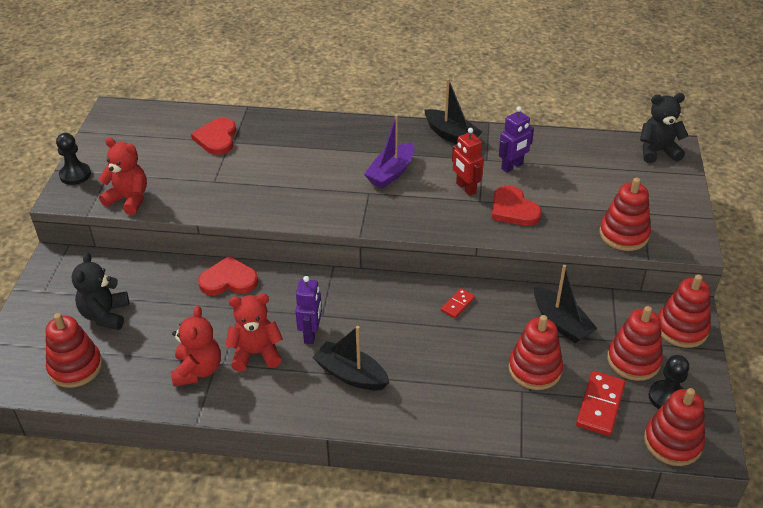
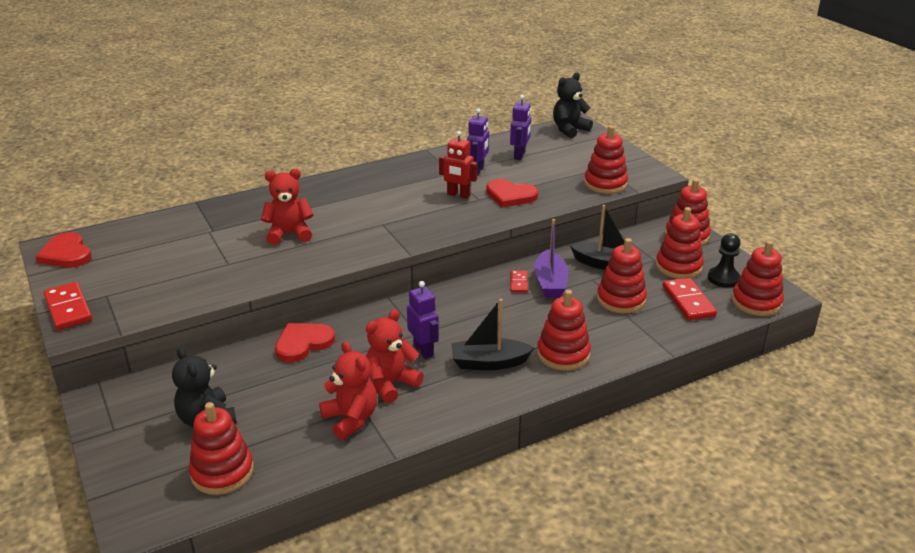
camera: 35 degrees left, 10 degrees down
(75, 175) = (68, 309): black pawn -> red domino
(129, 199) = (154, 306): red teddy bear -> red teddy bear (289, 234)
(217, 138) = (192, 233): red heart -> red heart (66, 254)
(391, 173) = (385, 205): purple boat -> purple boat (550, 283)
(421, 400) = (563, 354): none -> red stacking toy
(451, 135) = (405, 166): black boat -> none
(572, 164) = (520, 155): none -> purple robot

